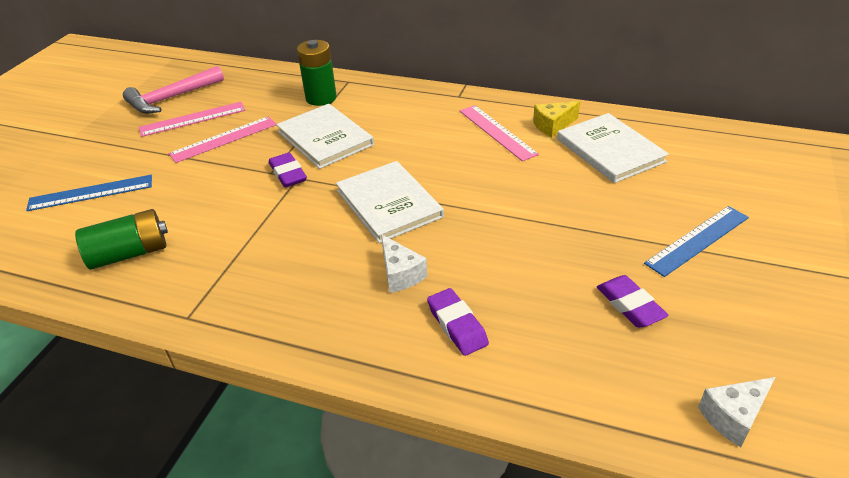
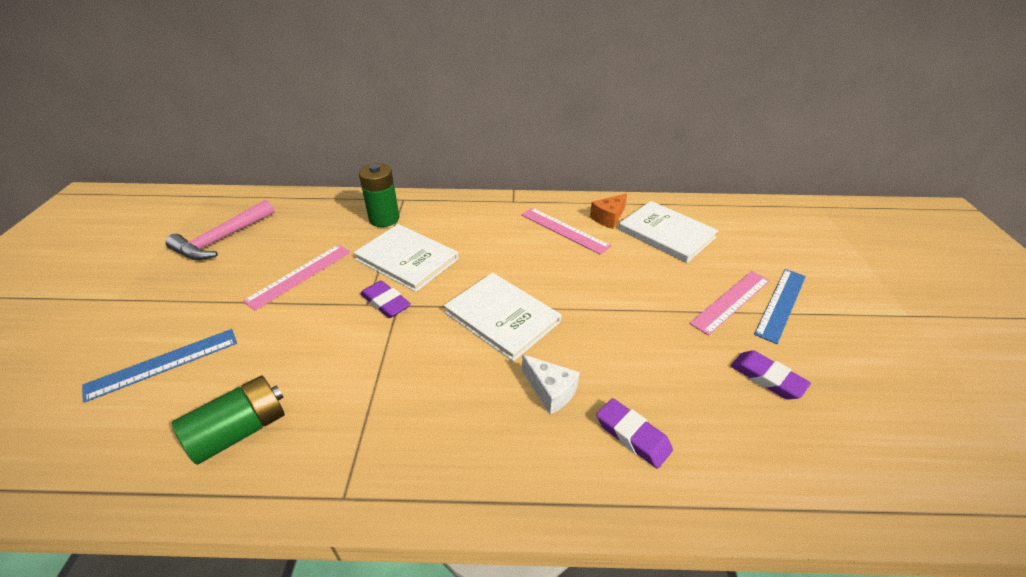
camera: 20 degrees left, 0 degrees up
(193, 119) = (256, 258): pink ruler -> pink ruler (731, 301)
(553, 126) = (608, 218): yellow cheese -> orange cheese
(733, 417) = (912, 470): white cheese -> none

